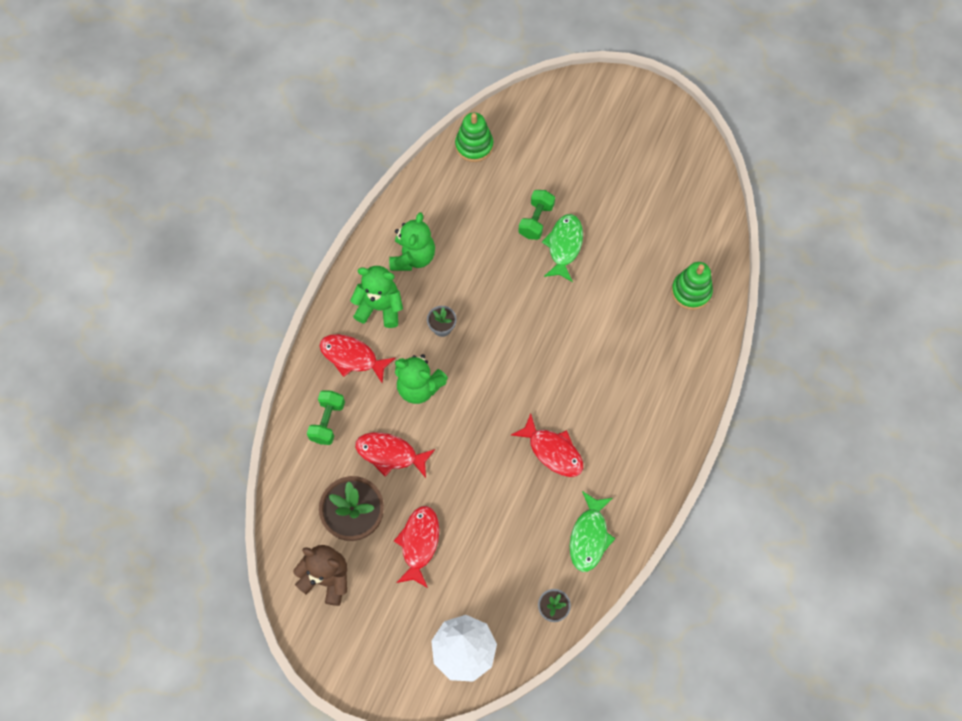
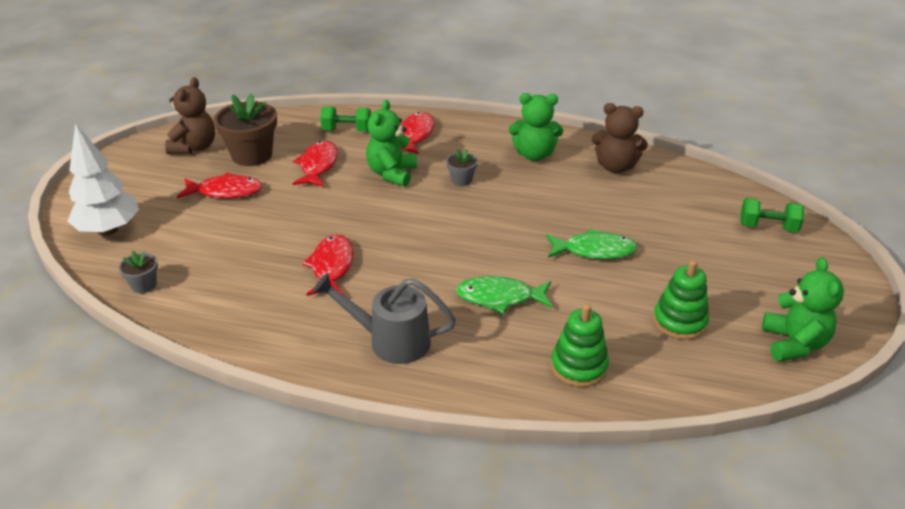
camera: 80 degrees right, 30 degrees down
(380, 307) = (471, 143): green teddy bear -> green teddy bear (794, 343)
(447, 196) = (615, 167): none -> brown teddy bear
(474, 146) = (686, 177): green stacking toy -> green stacking toy (679, 321)
(536, 220) = (617, 227): green dumbbell -> green dumbbell (768, 227)
(552, 451) = (331, 267): red fish -> red fish turned 150 degrees clockwise
(589, 536) = (227, 305): green fish -> green fish (500, 297)
(648, 414) = (390, 340): none -> grey watering can

